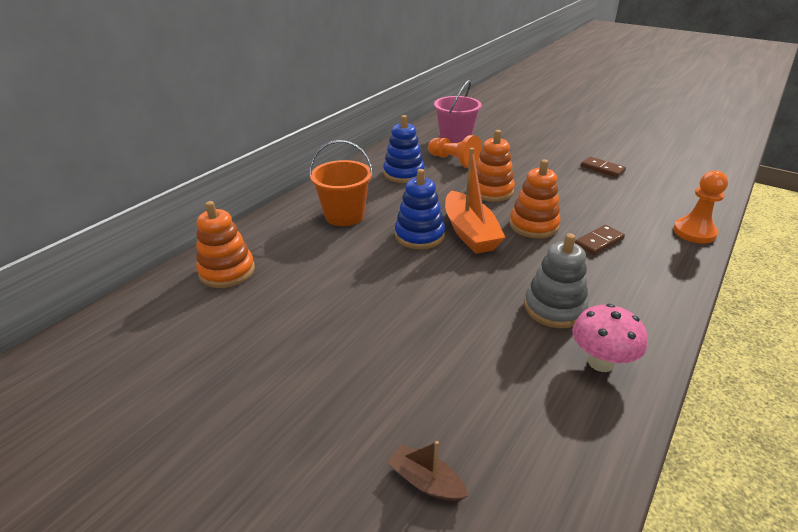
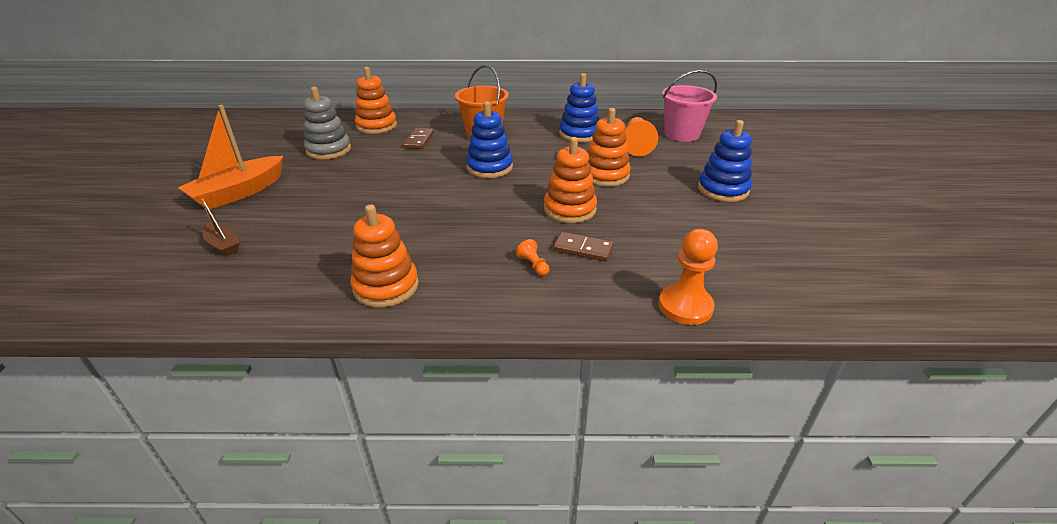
camera: 55 degrees right, 0 degrees up
(426, 481) = (223, 245): brown boat -> brown boat turned 135 degrees clockwise
(470, 233) = (519, 185): orange boat -> orange boat (239, 193)
(554, 161) = (723, 190): none -> blue stacking toy
(554, 308) = (444, 249): grey stacking toy -> grey stacking toy (329, 150)
(600, 362) = (386, 287): pink mushroom -> orange stacking toy
(602, 169) = (753, 220): brown domino -> brown domino (419, 140)
(610, 271) = (533, 265): none -> orange pawn

